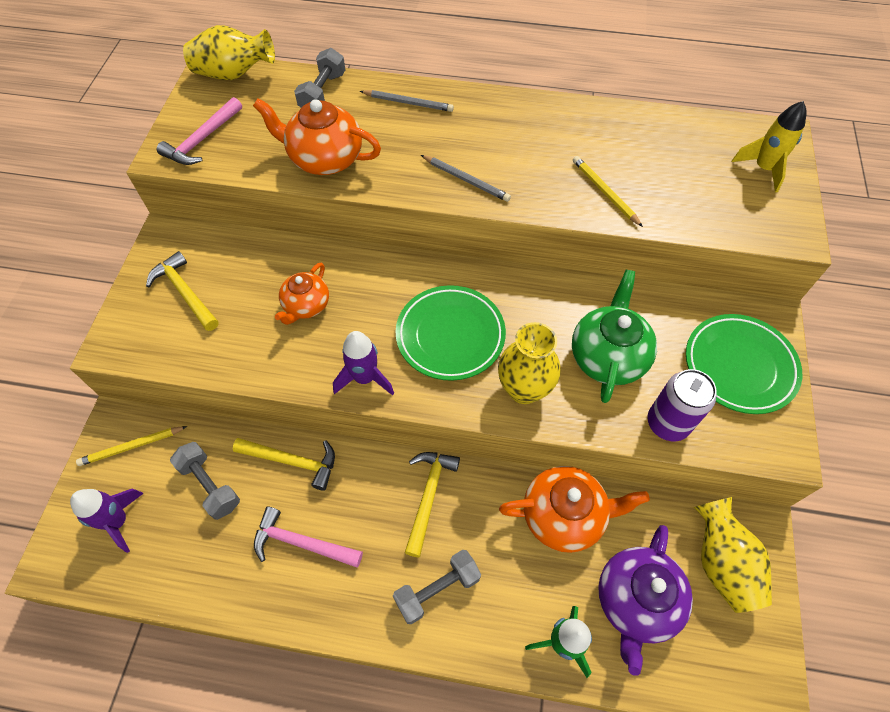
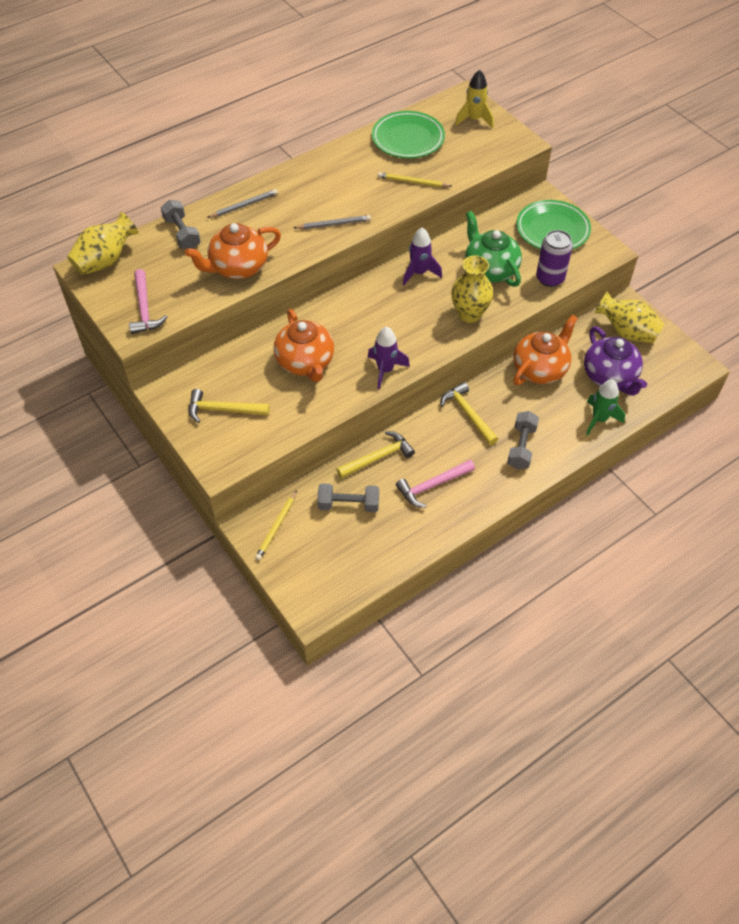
camera: 45 degrees left, 5 degrees down
(118, 521) = (321, 562): purple rocket -> purple rocket (419, 273)
(306, 306) = (305, 362): orange teapot -> orange teapot, size x1.58
(450, 335) = (402, 318): green plate -> green plate (408, 139)

